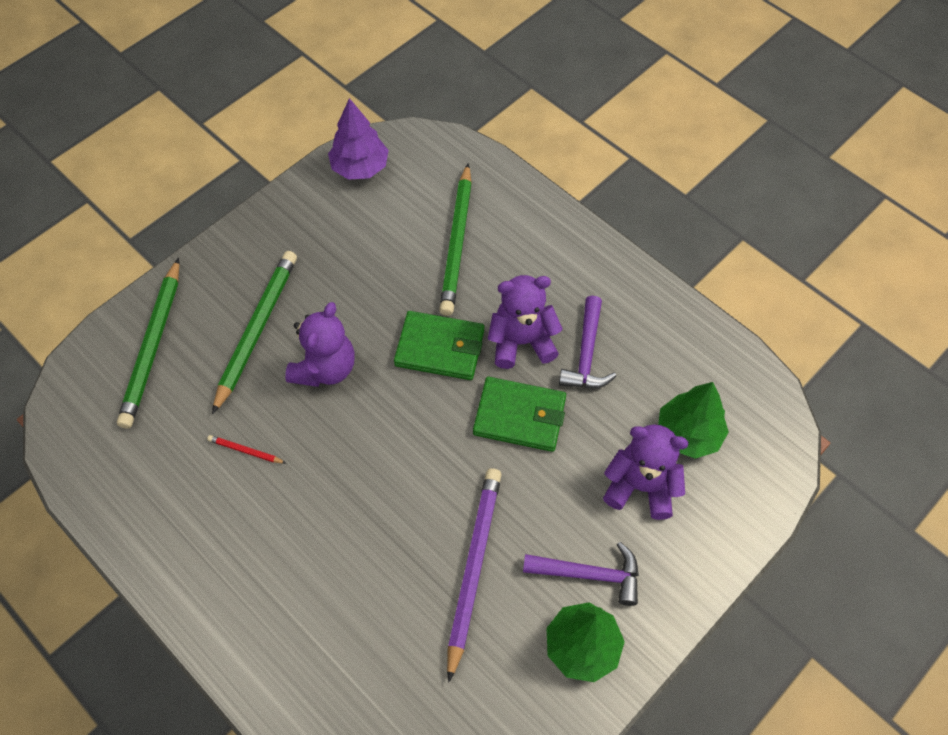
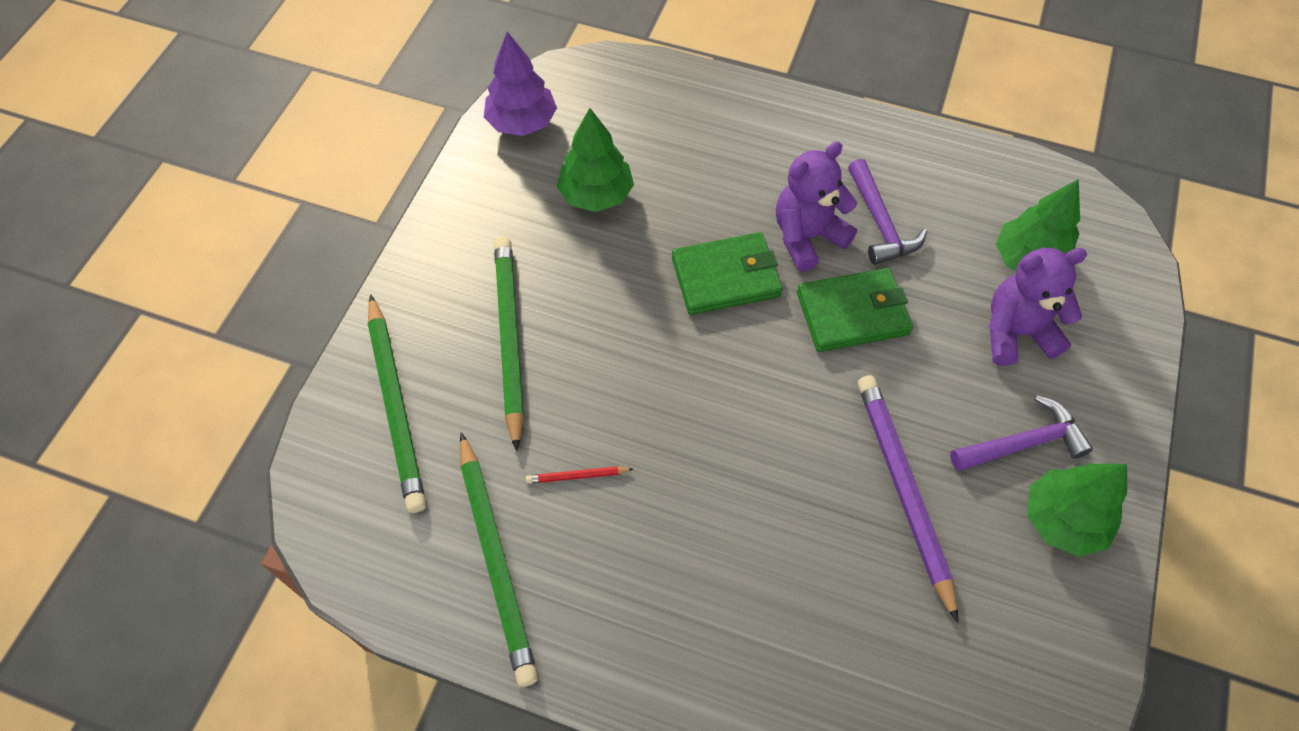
camera: 25 degrees left, 0 degrees up
(325, 368) = (613, 349): purple teddy bear -> none
(381, 245) = (596, 195): none -> green tree
(456, 243) = (676, 162): green pencil -> green pencil (495, 560)

